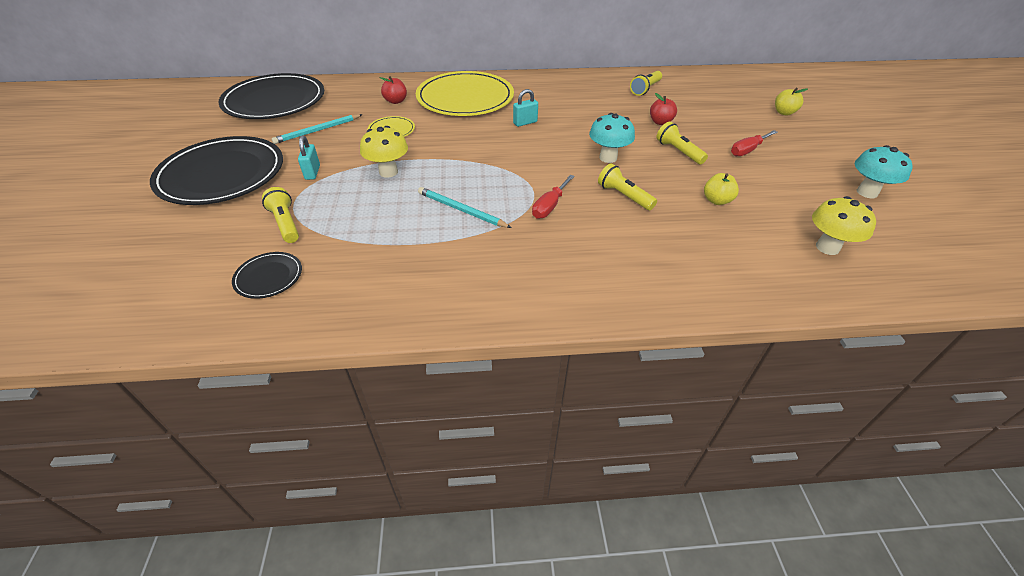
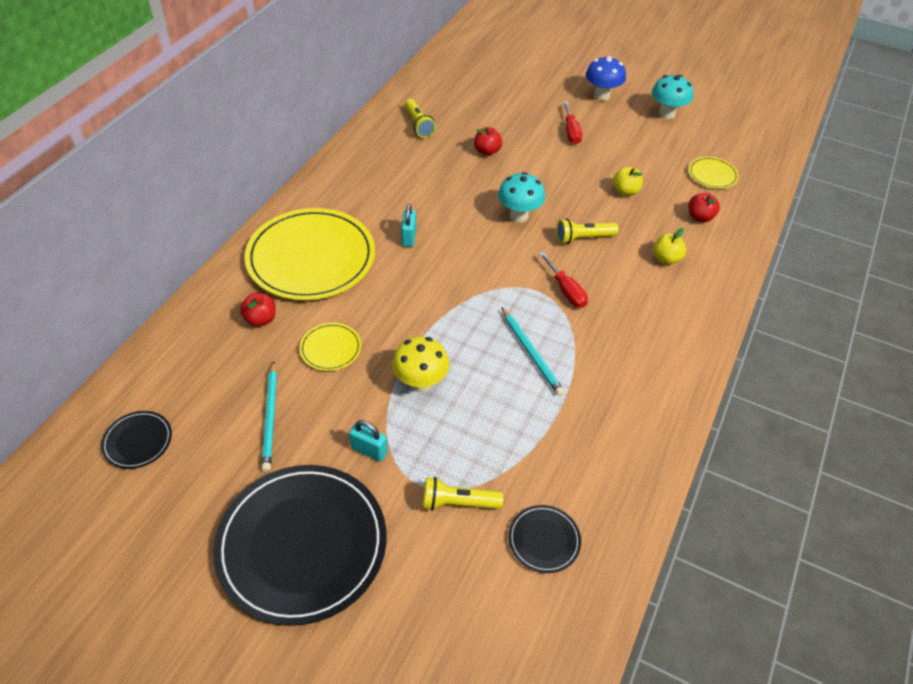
camera: 60 degrees left, 5 degrees up
(274, 101) = (137, 441): black plate -> black plate, size x0.43
(461, 210) = (531, 353): turquoise pencil -> turquoise pencil turned 90 degrees counterclockwise
(678, 152) = (543, 169): yellow flashlight -> none
(749, 257) = (700, 217): none -> red apple
(784, 112) = (532, 76): yellow apple -> yellow apple (666, 259)
(823, 150) = (601, 96): none -> blue mushroom
(827, 247) = (712, 175): yellow mushroom -> yellow plate

